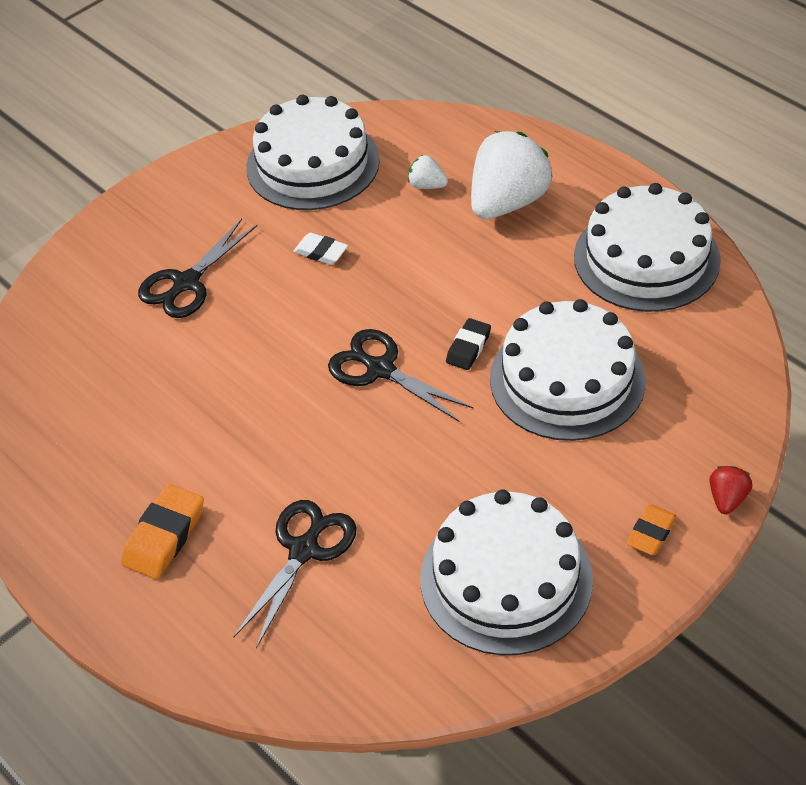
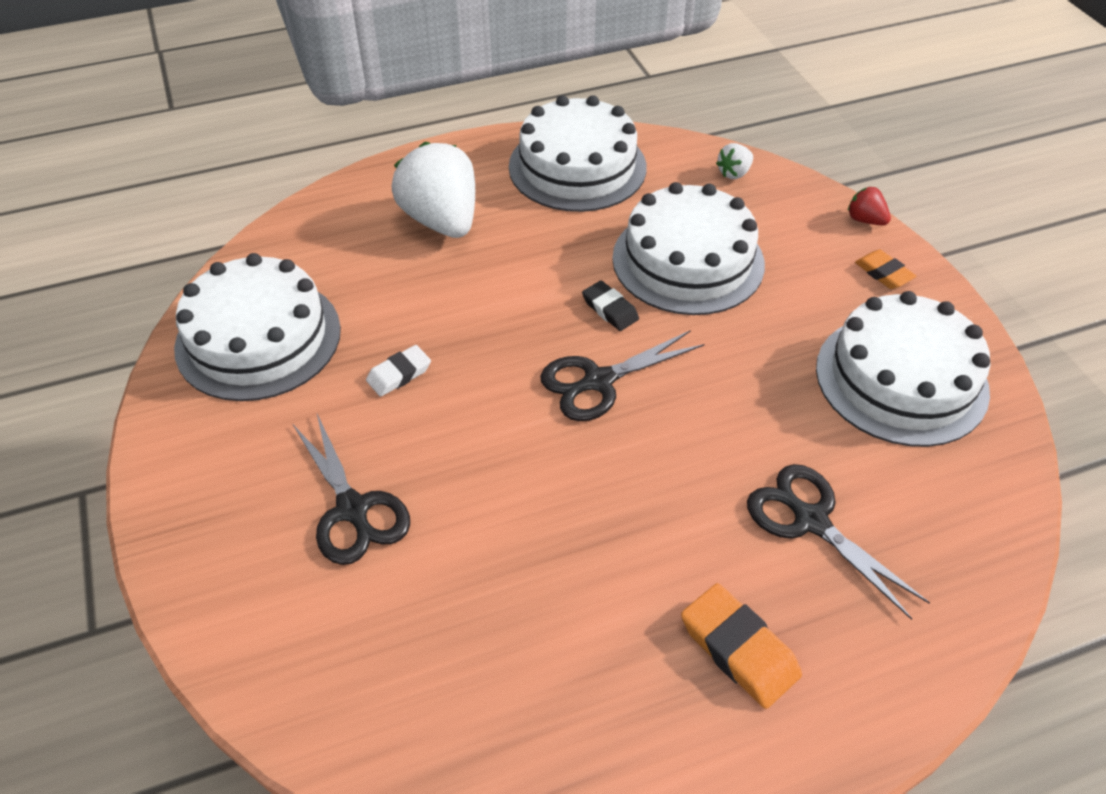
camera: 70 degrees left, 0 degrees up
(427, 185) = (371, 264): white strawberry -> white strawberry (734, 173)

